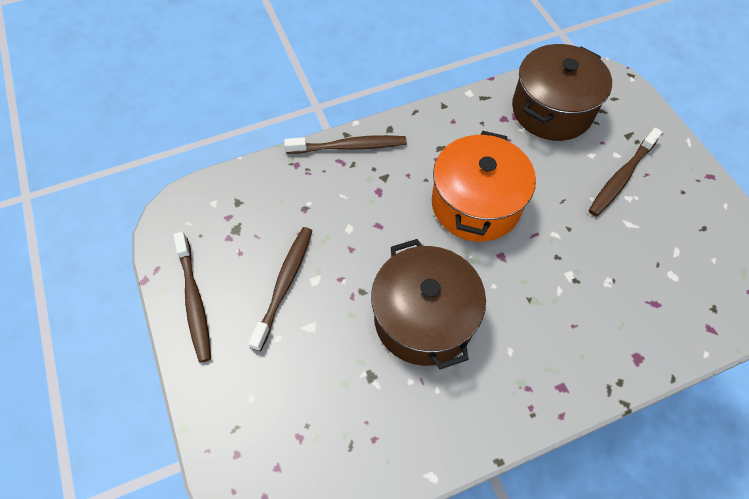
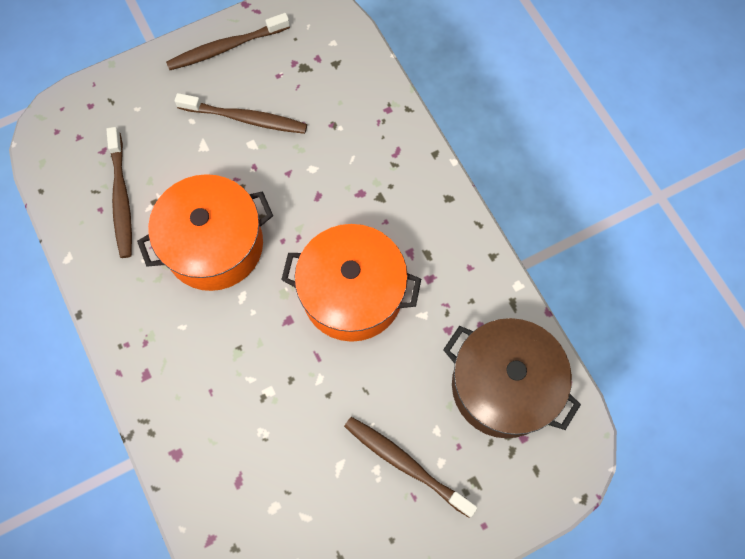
camera: 85 degrees right, 10 degrees up
(349, 147) = (417, 158): brown toothbrush -> brown toothbrush (121, 198)
(423, 318) = (214, 245): brown pot -> orange pot

